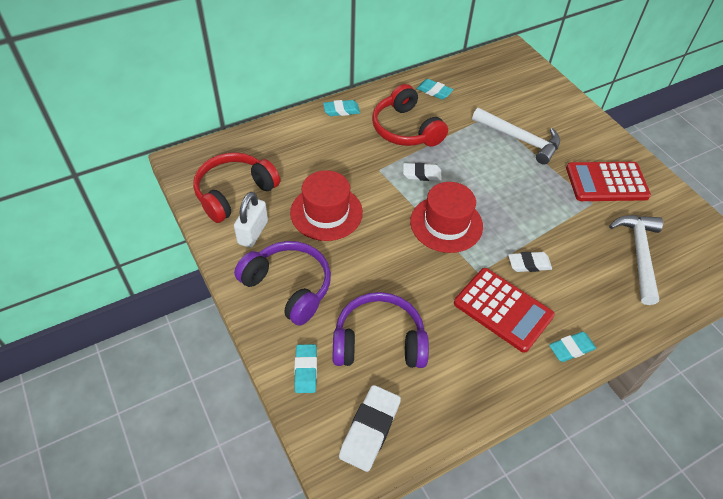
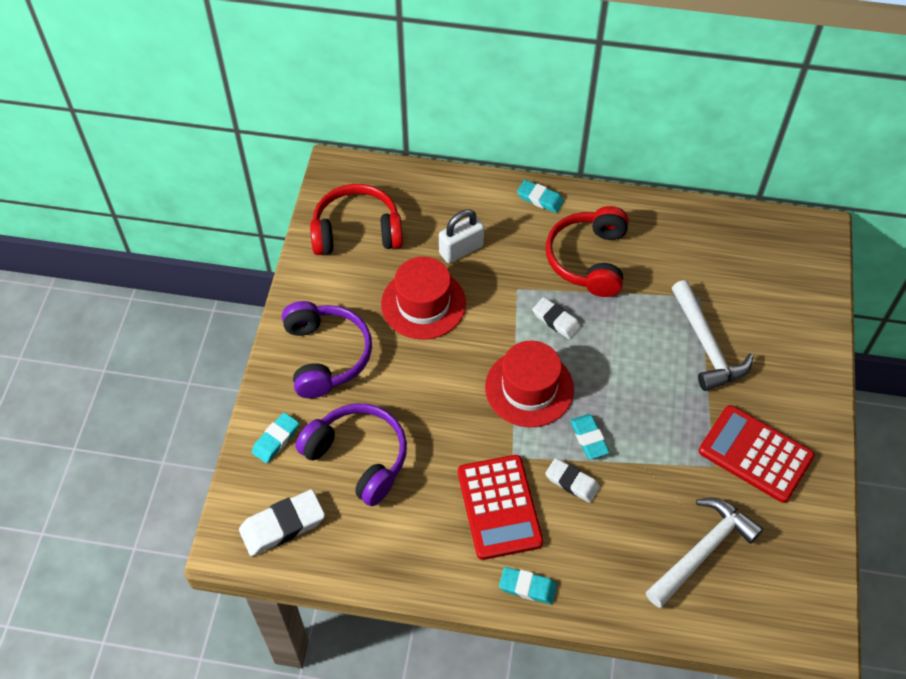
camera: 40 degrees right, 5 degrees up
(253, 232) = (339, 283): white padlock -> white padlock (461, 249)
(434, 91) = (665, 232): turquoise eraser -> turquoise eraser (589, 438)

